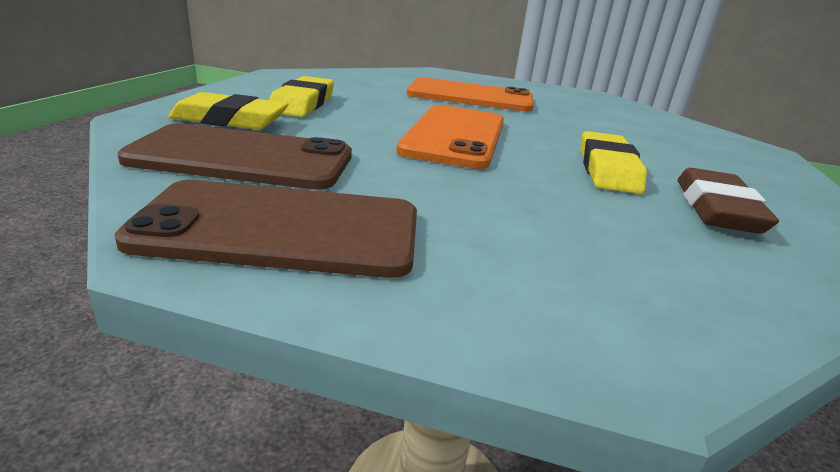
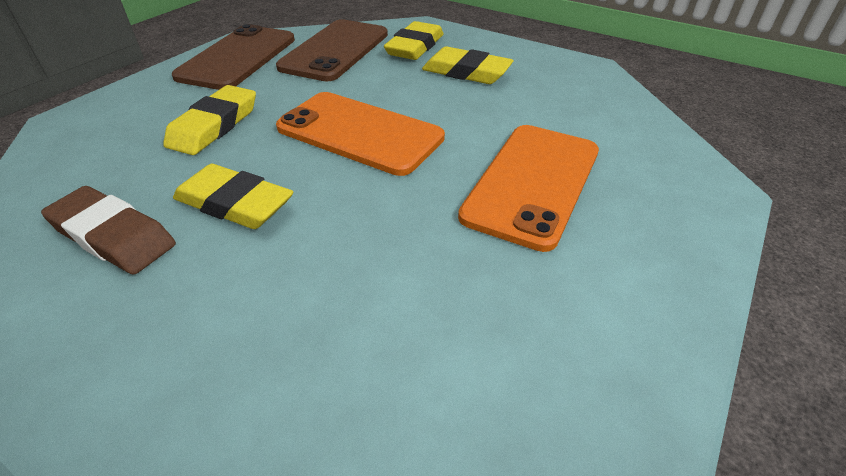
camera: 110 degrees right, 15 degrees up
(511, 202) = (214, 126): none -> yellow eraser

